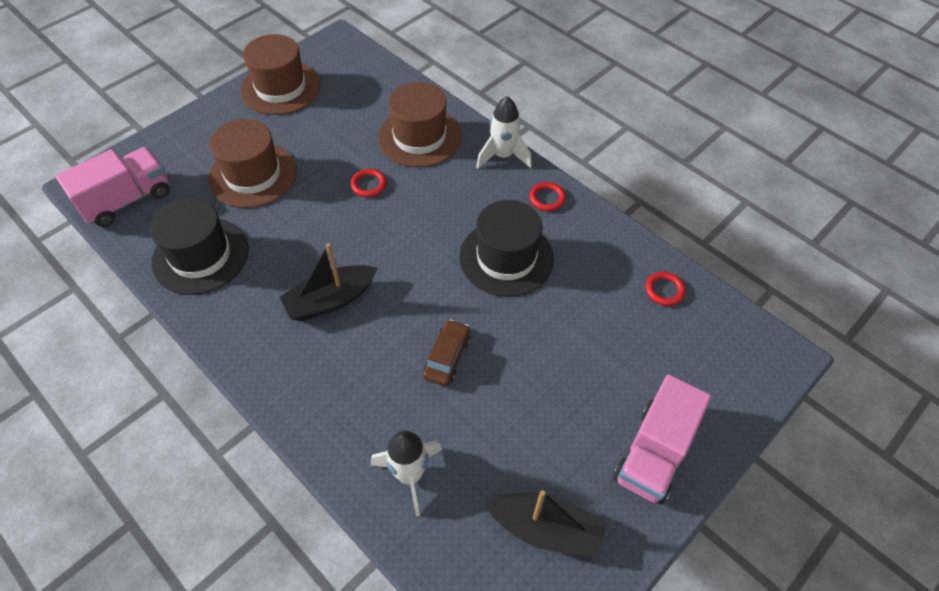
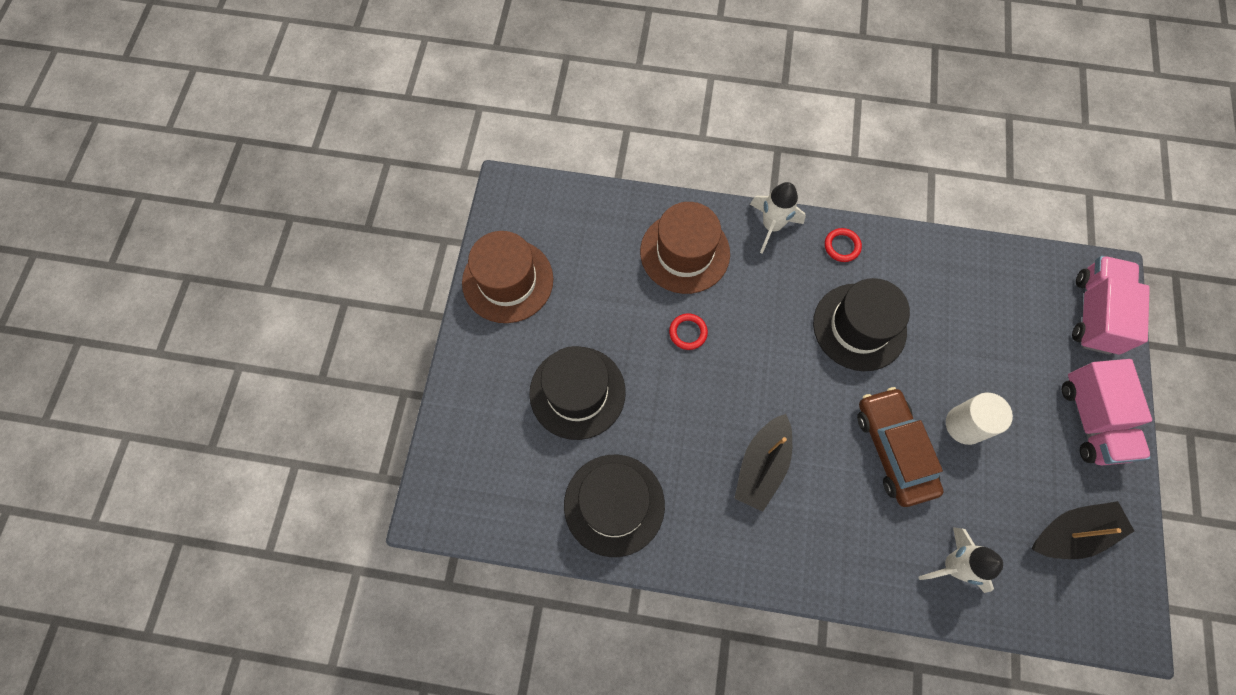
camera: 35 degrees left, 15 degrees up
(127, 200) = (489, 499): pink truck -> pink truck (1094, 313)
(253, 175) = (577, 392): brown hat -> black hat
(447, 357) = (893, 449): brown car -> brown car, size x1.70
(527, 380) = (965, 425): none -> white cylinder
(664, 290) = (994, 275): red ring -> none

